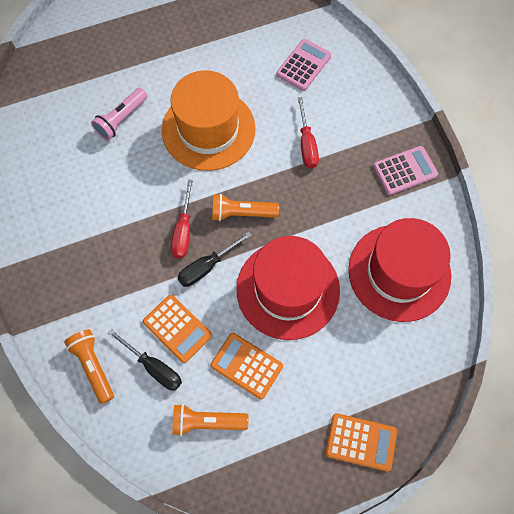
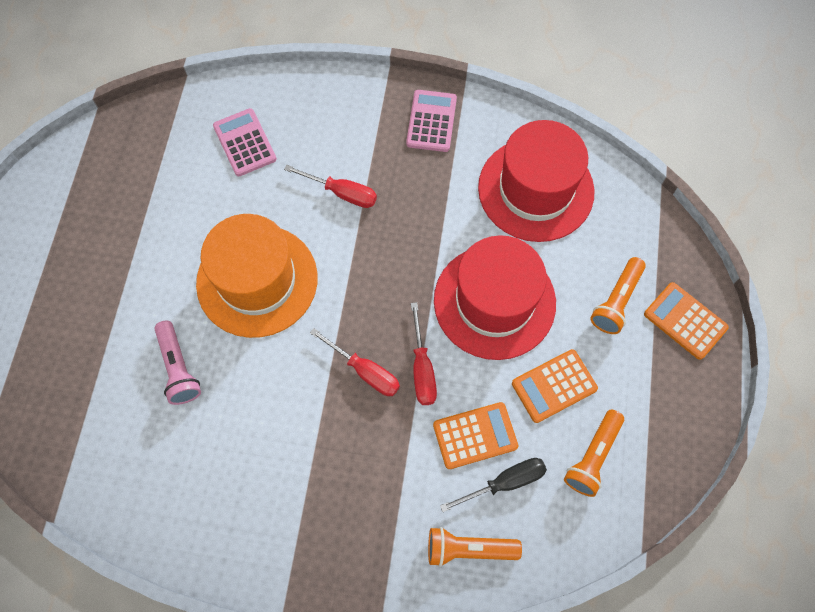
camera: 60 degrees left, 0 degrees up
(207, 267) = (422, 368): black screwdriver -> red screwdriver
(242, 213) = (381, 300): orange flashlight -> orange flashlight (616, 301)
(361, 442) = (685, 321): orange calculator -> orange calculator turned 90 degrees counterclockwise

